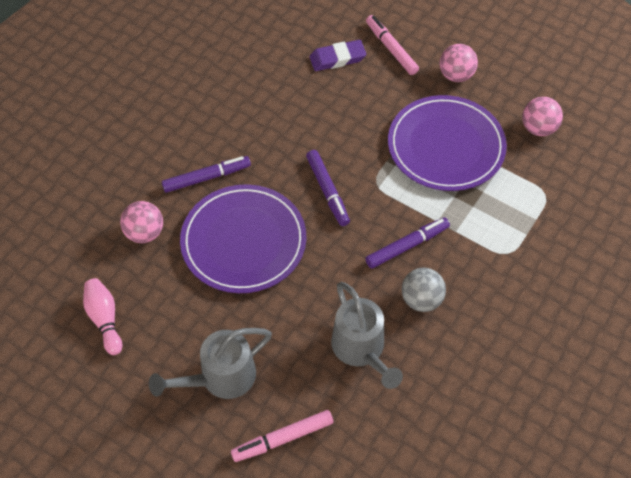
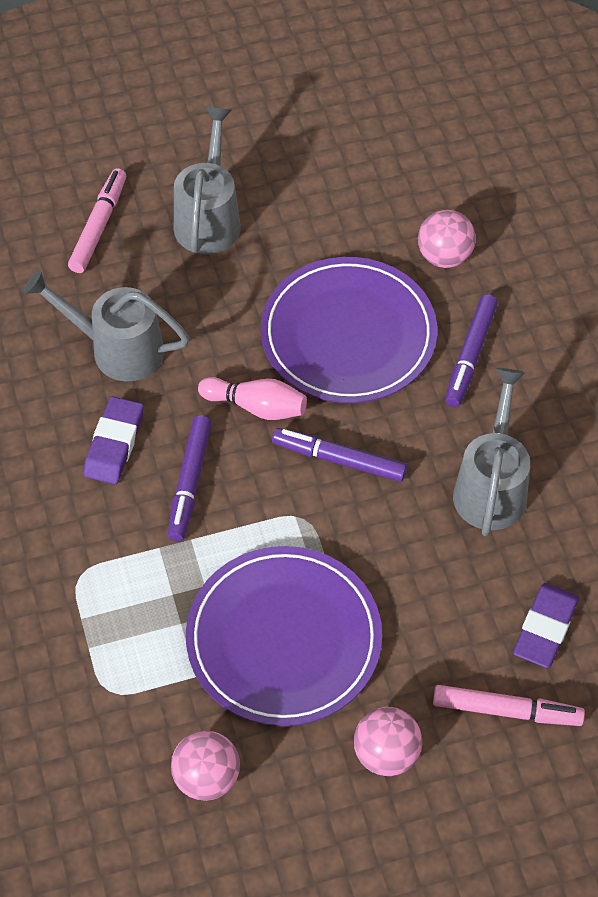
camera: 130 degrees right, 0 degrees up
(105, 319) = (366, 168): pink bowling pin -> pink bowling pin (256, 406)
(280, 121) = (491, 485): none -> grey watering can
(421, 299) = (114, 444): grey ball -> purple eraser

